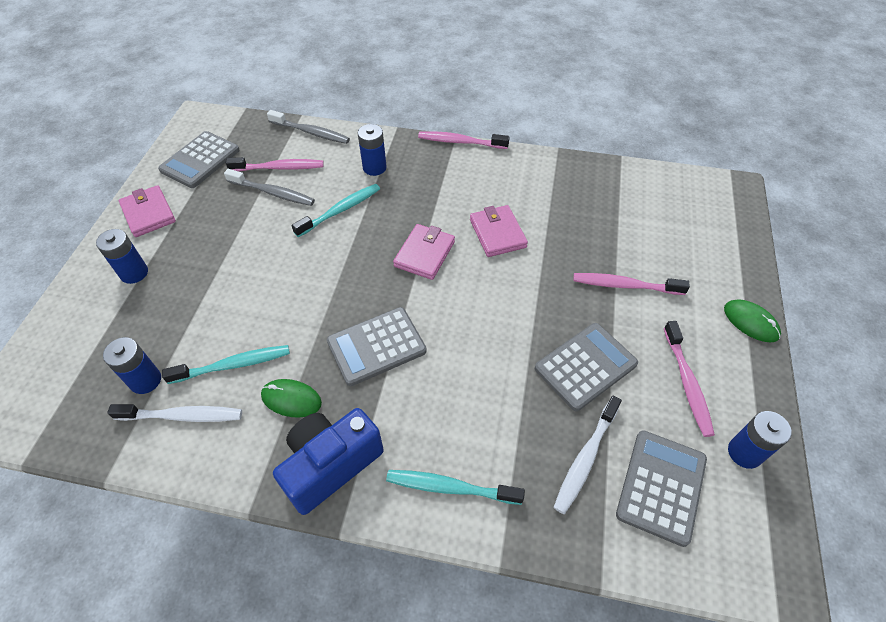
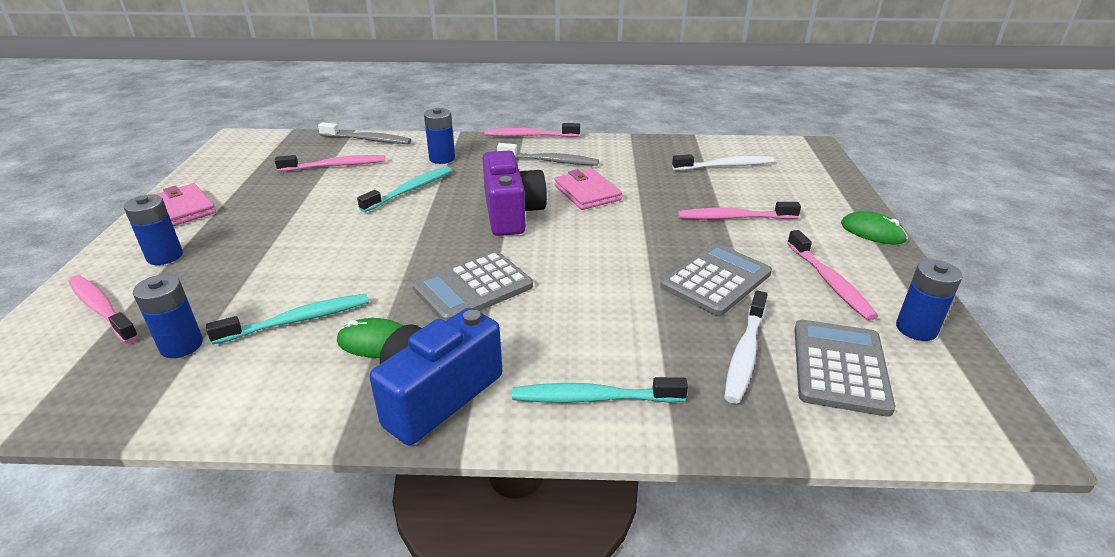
camera: 10 degrees left, 20 degrees down
(87, 330) = (102, 309): none -> pink toothbrush
(183, 416) = (234, 372): white toothbrush -> white toothbrush (725, 166)
(200, 160) = (243, 167): grey calculator -> none
(273, 193) = (330, 183): grey toothbrush -> grey toothbrush (550, 161)
(424, 254) = (512, 213): pink wallet -> purple camera

